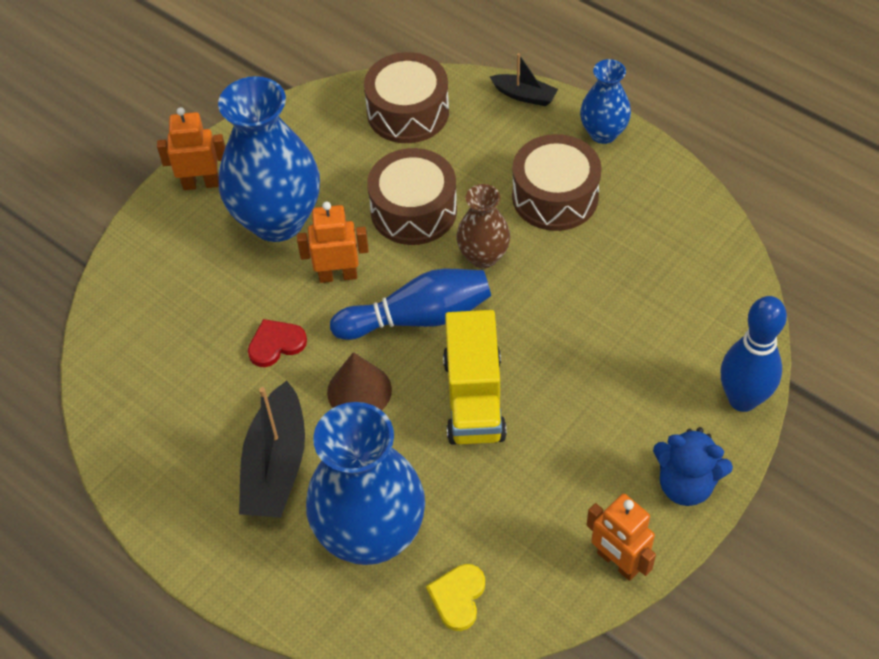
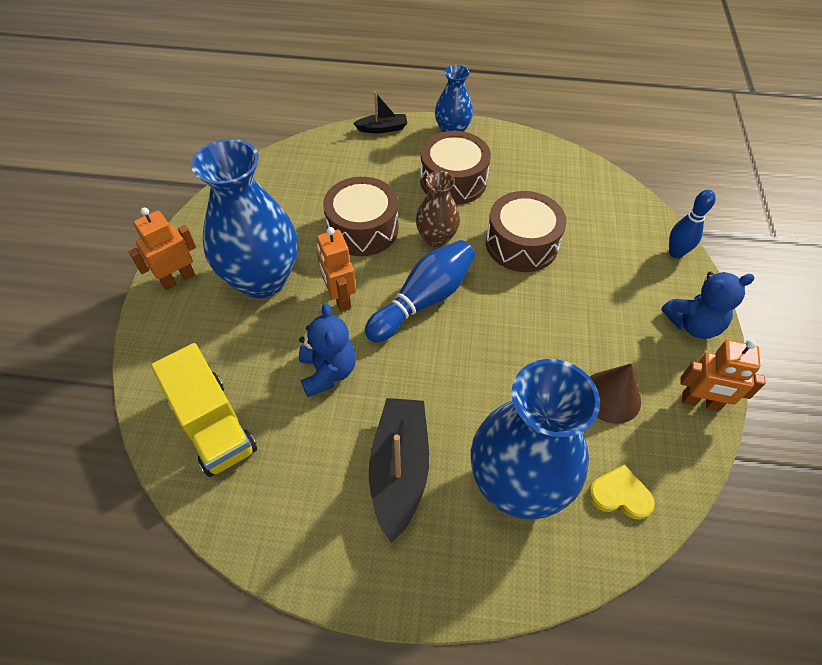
camera: 35 degrees left, 0 degrees up
(276, 344) = (328, 371): red heart -> blue teddy bear
(276, 465) = (399, 469): black boat -> black boat turned 150 degrees counterclockwise
(338, 275) = (340, 298): orange robot -> orange robot turned 75 degrees counterclockwise
(359, 391) = (421, 374): brown cone -> brown cone (611, 396)
(408, 112) = (309, 168): brown drum -> brown drum (521, 244)
(458, 597) = (620, 494): yellow heart -> yellow heart turned 120 degrees clockwise
(474, 398) = (508, 337): yellow truck -> yellow truck (213, 425)
(742, 399) = (675, 253): blue bowling pin -> blue bowling pin, size x0.64

